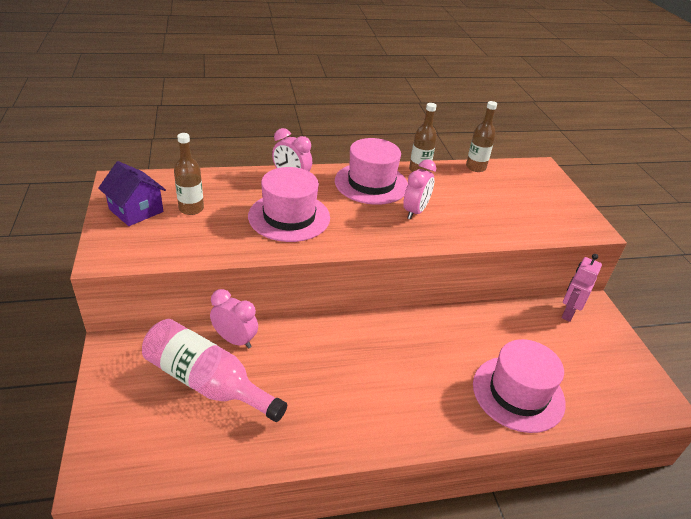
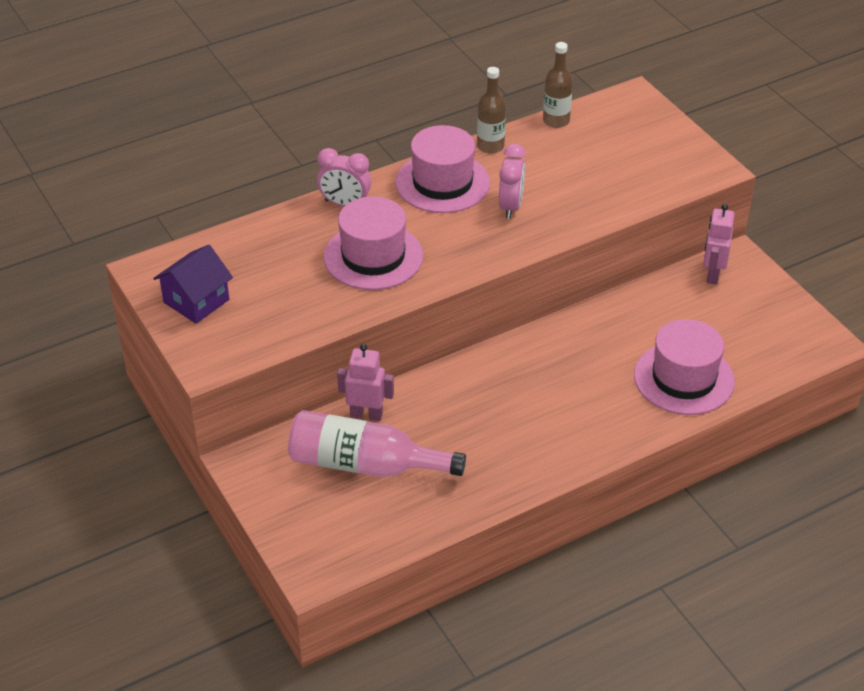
camera: 15 degrees left, 5 degrees up
(136, 210) = (196, 301): purple house -> purple house turned 75 degrees counterclockwise
(191, 209) = (257, 280): brown bottle -> none
(235, 340) = (366, 415): pink clock -> pink robot

